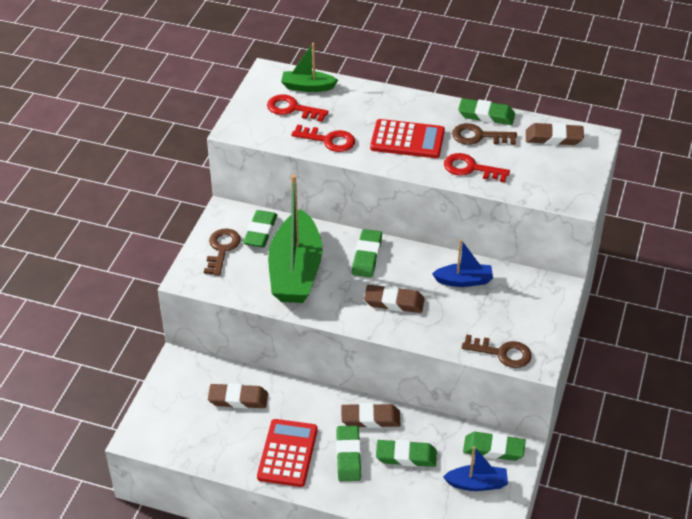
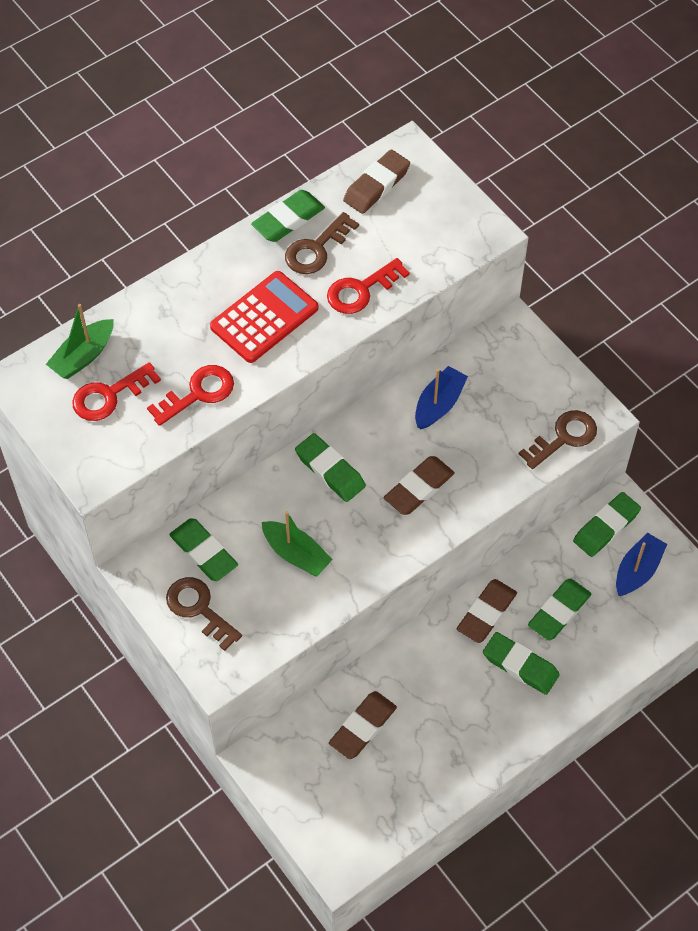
camera: 55 degrees left, 15 degrees up
(288, 453) = (475, 722): red calculator -> none
(295, 271) = (296, 554): green boat -> green boat, size x0.50

